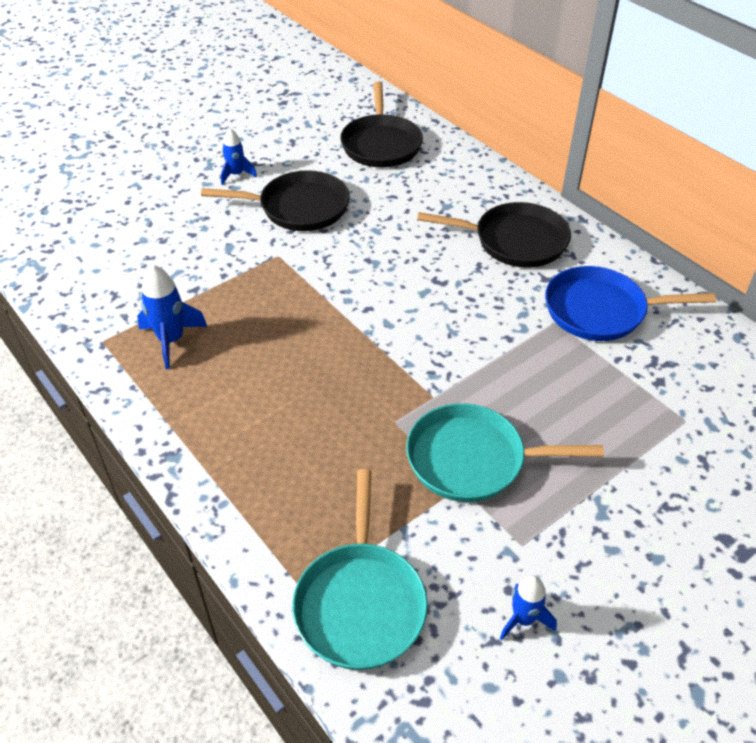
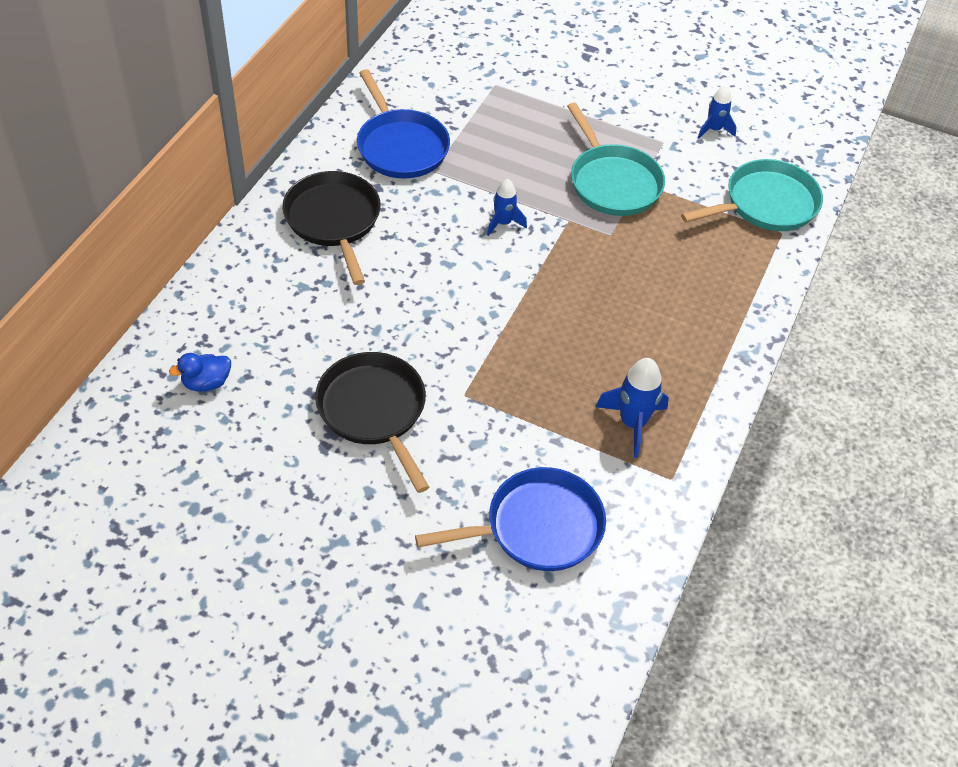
camera: 120 degrees left, 5 degrees up
(134, 252) = (537, 527): none -> blue pan
(236, 175) = (343, 502): blue rocket -> blue rocket (503, 223)
(381, 144) = (206, 383): black pan -> blue duck

